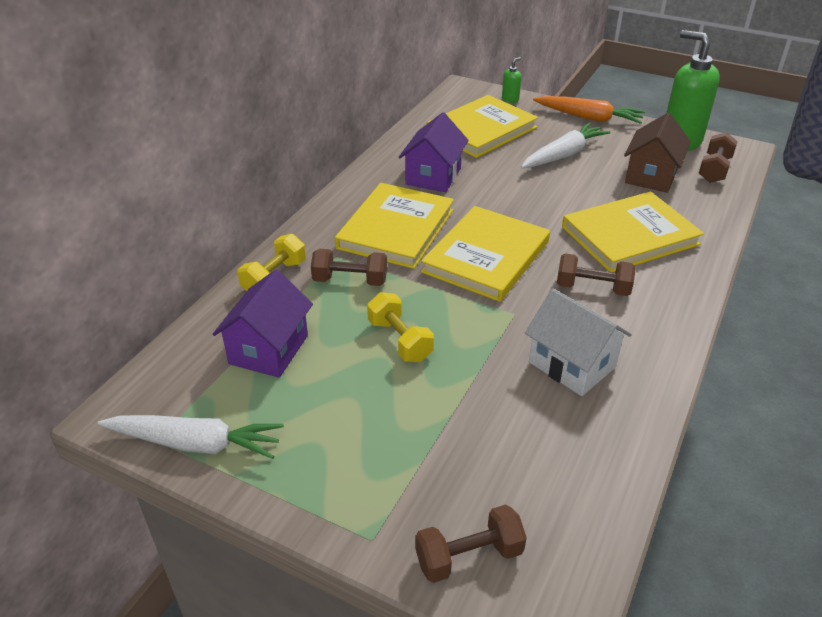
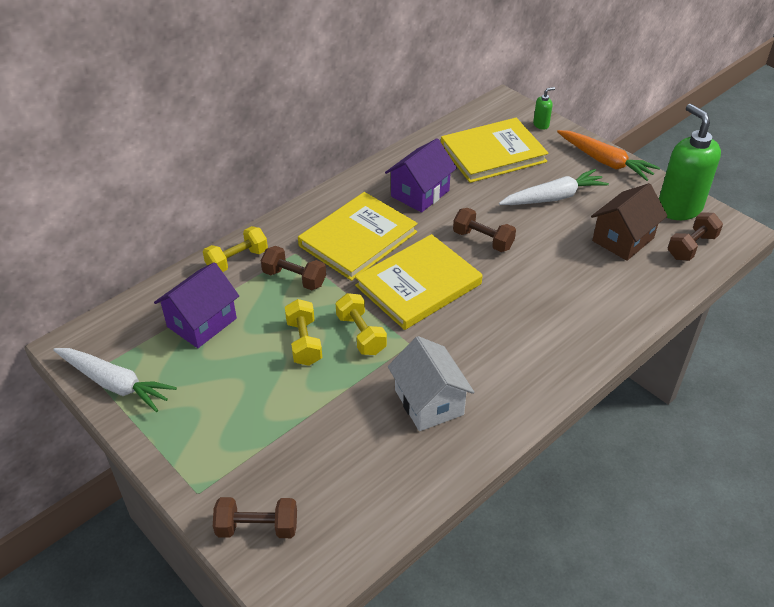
camera: 20 degrees right, 5 degrees up
(457, 317) = (361, 334): none -> yellow dumbbell
(592, 288) = (492, 338): brown dumbbell -> brown dumbbell (483, 240)
(629, 236) = (559, 296): yellow book -> none

